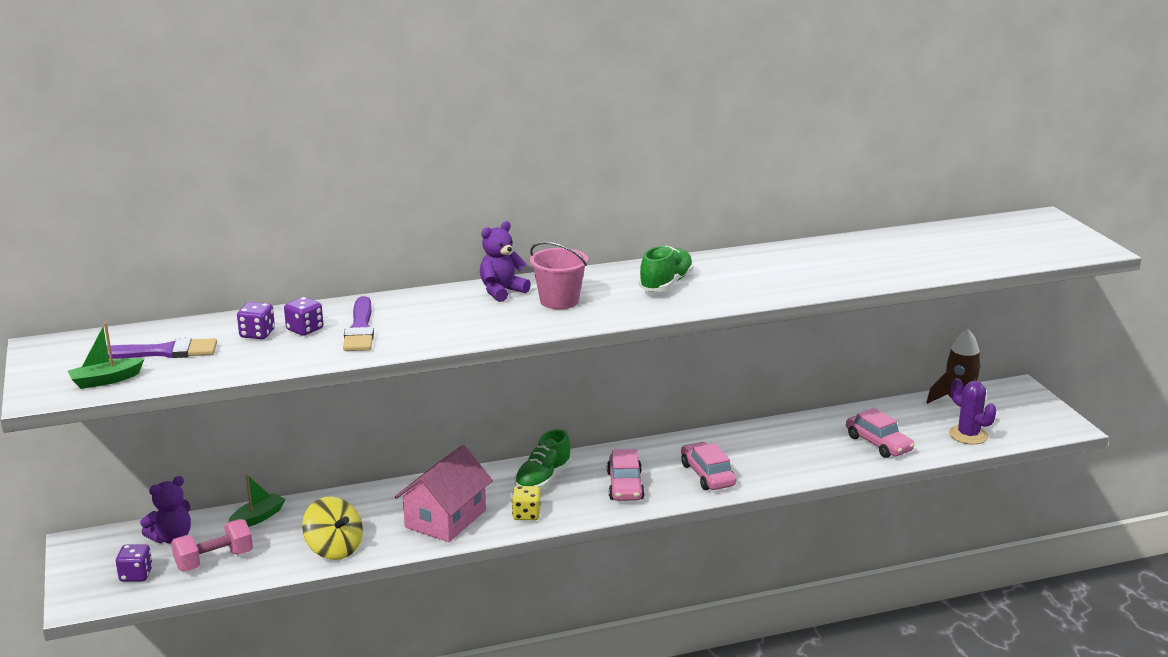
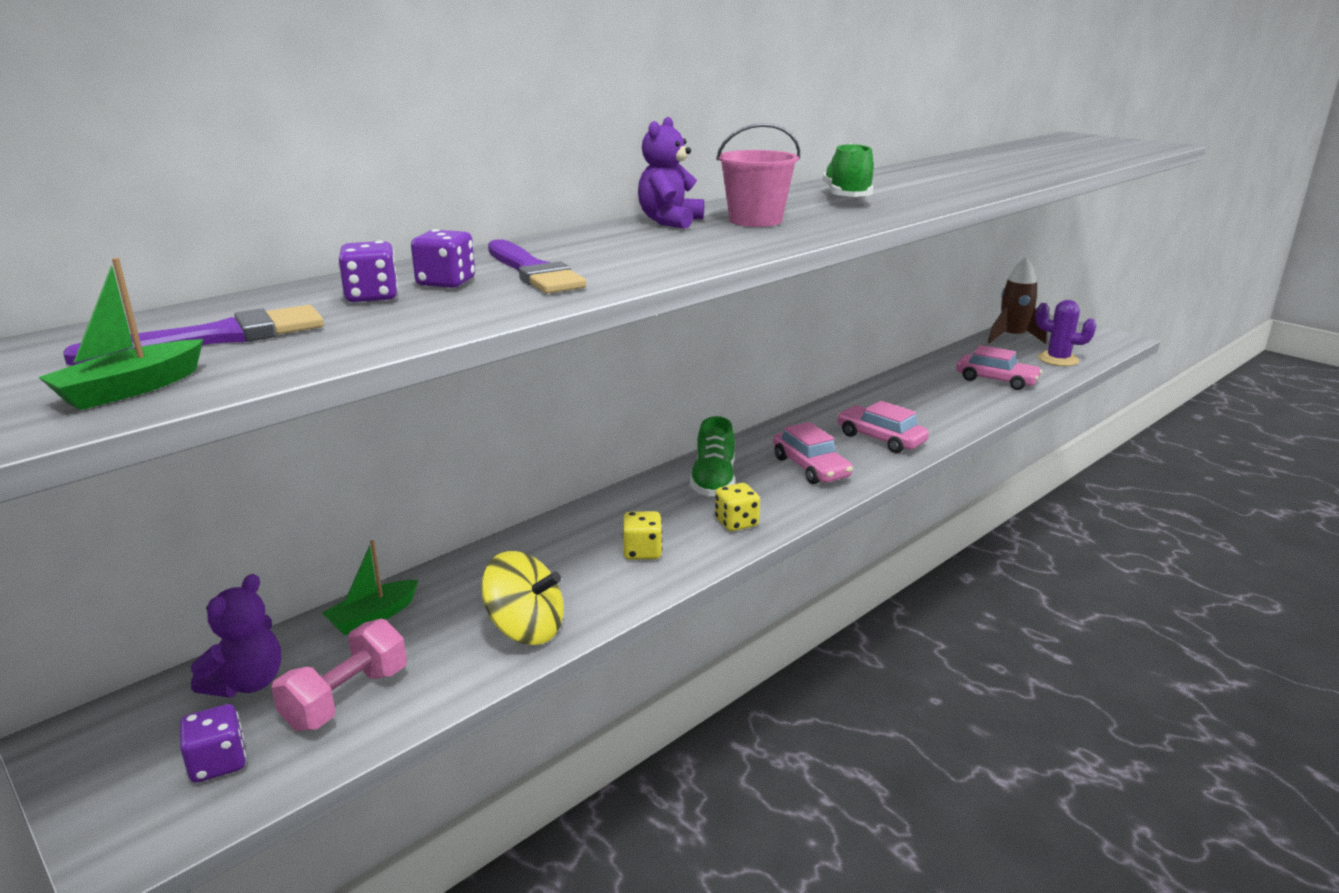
camera: 25 degrees left, 0 degrees up
(258, 518) = (373, 616): green boat -> green boat turned 150 degrees counterclockwise
(445, 519) = (642, 552): pink house -> yellow dice

